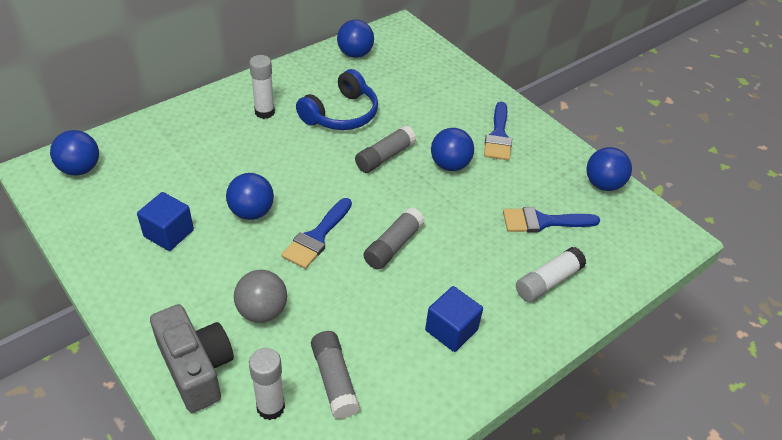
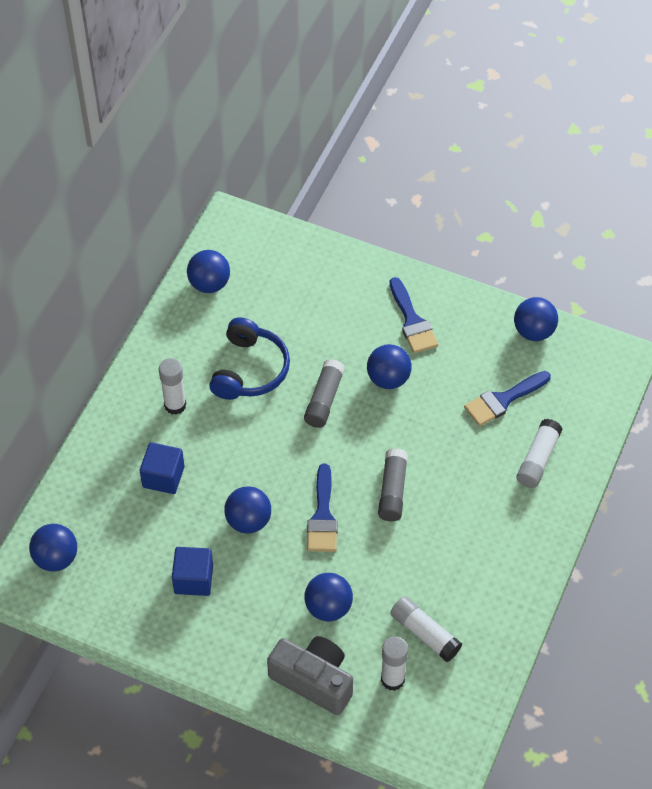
camera: 25 degrees left, 10 degrees up
(262, 311) = (328, 607): grey ball -> blue ball
(334, 380) = (424, 633): grey glue stick -> white glue stick
(451, 330) = (486, 544): blue cube -> blue cube (163, 477)

